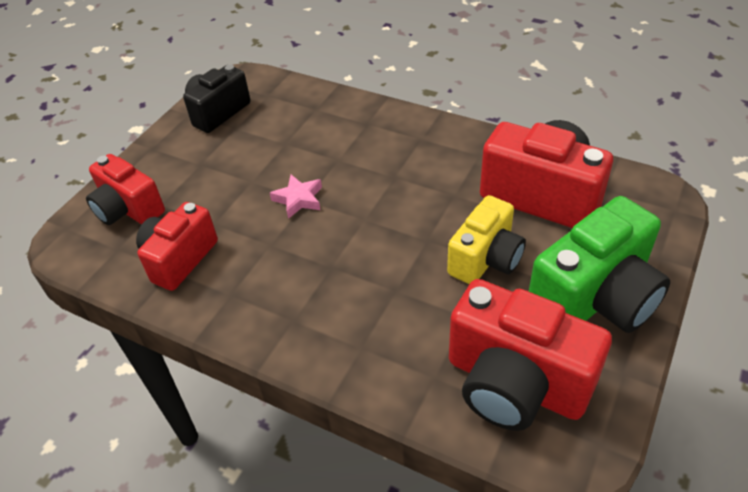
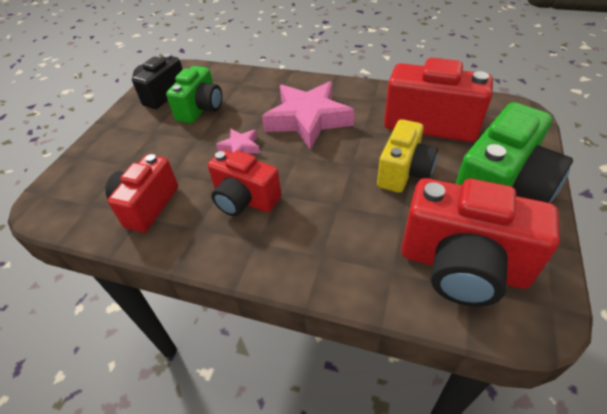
camera: 10 degrees left, 0 degrees up
(128, 209) = (96, 173): red camera -> red camera (244, 199)
(261, 140) = (201, 109): none -> green camera
(389, 172) = (308, 120): none -> pink star

